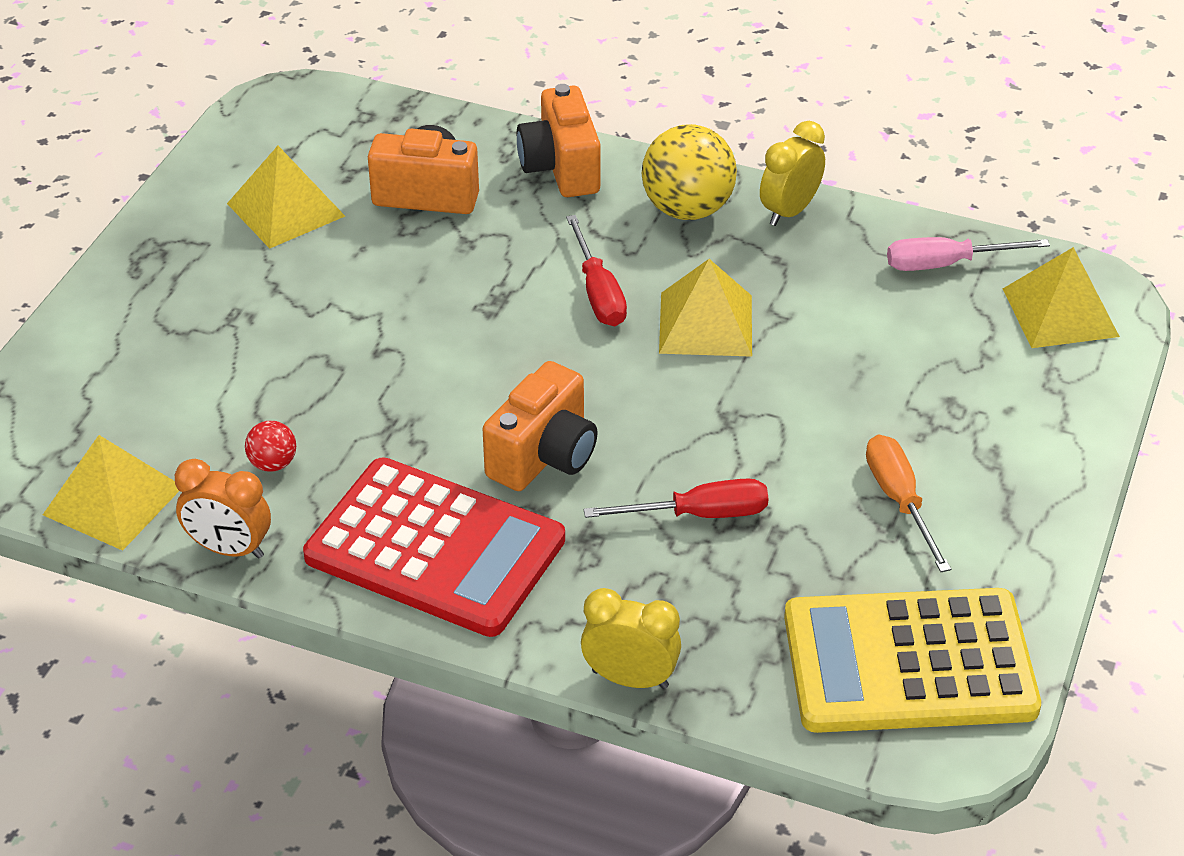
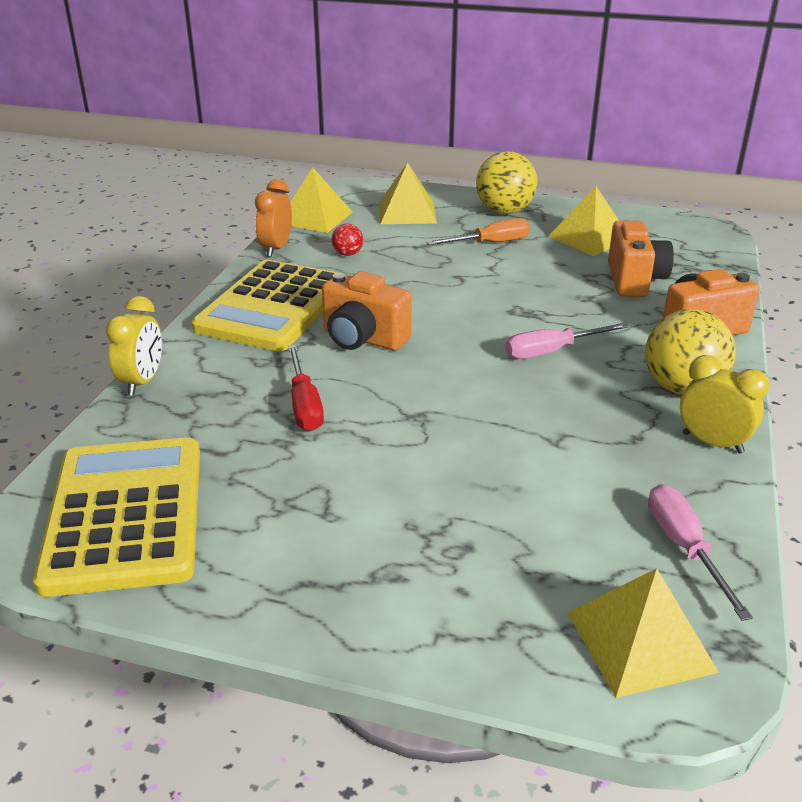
camera: 85 degrees right, 10 degrees down
(162, 279) = (504, 211): none -> yellow ball
(435, 548) = (273, 307): red calculator -> yellow calculator
(598, 293) = (552, 351): red screwdriver -> pink screwdriver
(705, 324) = (532, 401): yellow pyramid -> yellow pyramid (407, 212)
(899, 500) = (323, 511): orange screwdriver -> orange screwdriver (491, 243)

